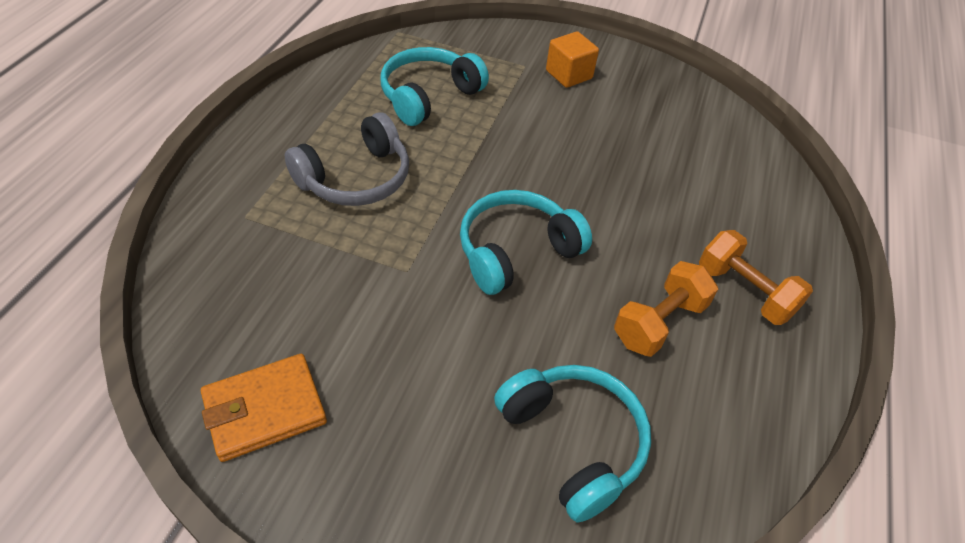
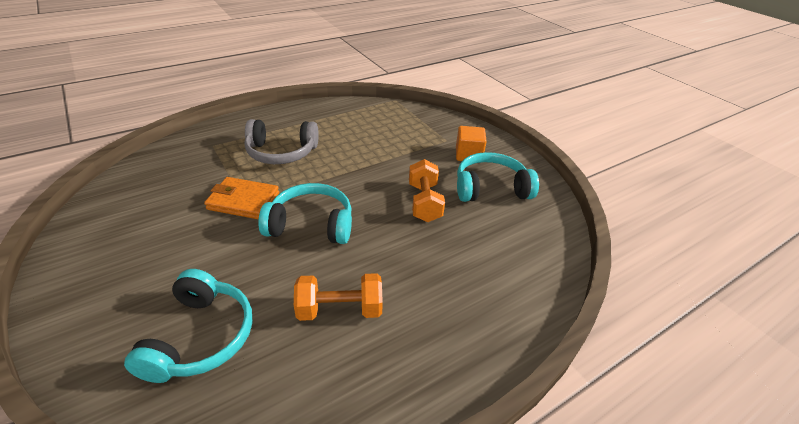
camera: 40 degrees right, 10 degrees down
(265, 410) = (104, 225): orange wallet -> orange wallet (243, 201)
(428, 96) = (370, 133): turquoise headphones -> turquoise headphones (490, 188)
(744, 291) = (424, 329): orange dumbbell -> orange dumbbell (424, 202)

